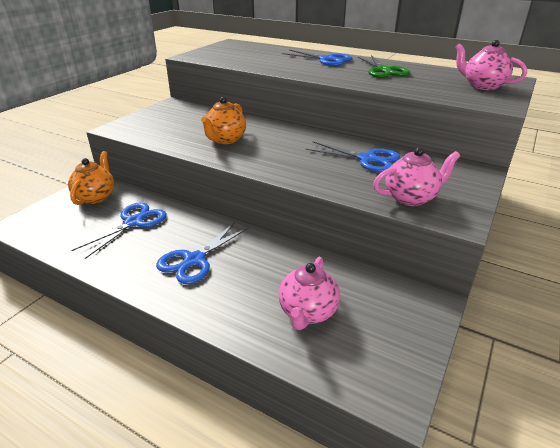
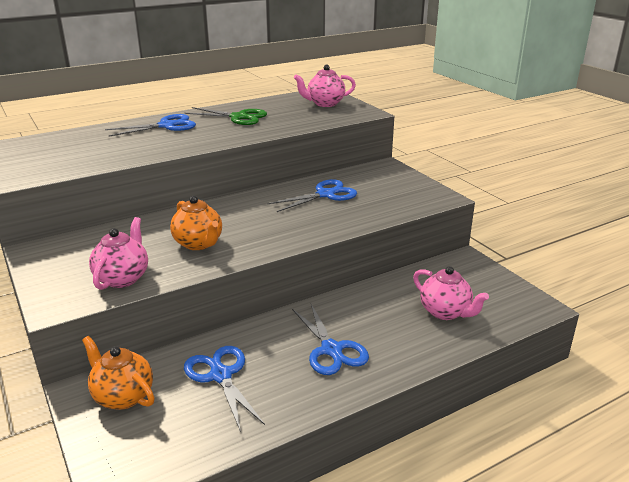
camera: 60 degrees left, 5 degrees down
(411, 198) = (401, 201): pink teapot -> pink teapot (123, 278)

